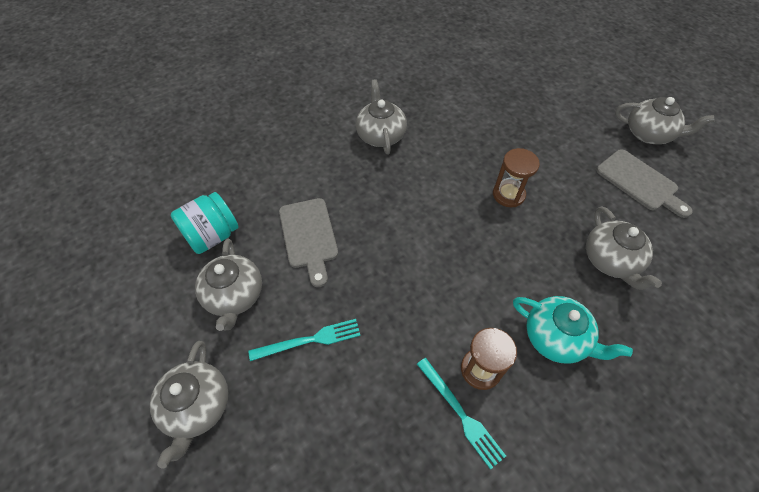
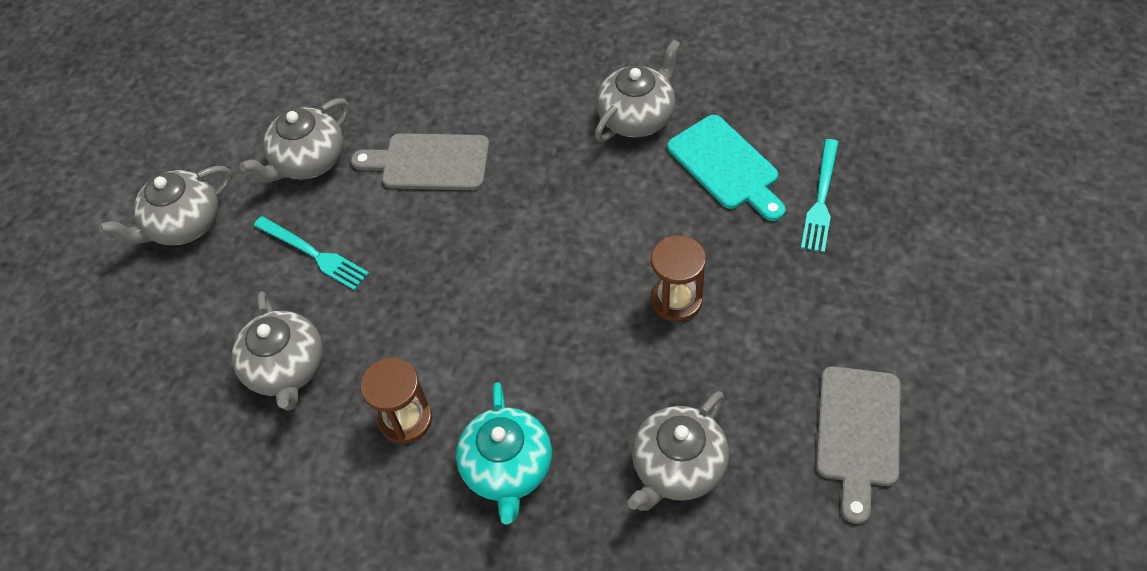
camera: 55 degrees right, 0 degrees up
(212, 235) = (356, 89): turquoise jar -> none
(309, 236) = (429, 162): grey cutting board -> grey cutting board turned 60 degrees clockwise
(447, 125) = (726, 166): none -> turquoise cutting board
(460, 413) = (341, 431): turquoise fork -> turquoise fork (821, 198)
(649, 134) = (977, 397): grey teapot -> grey teapot (286, 368)

